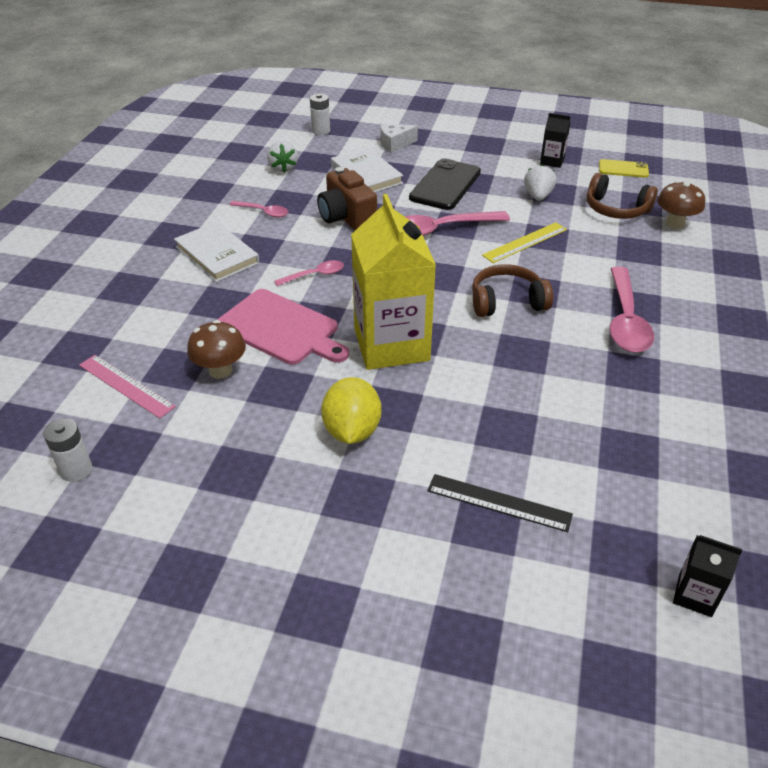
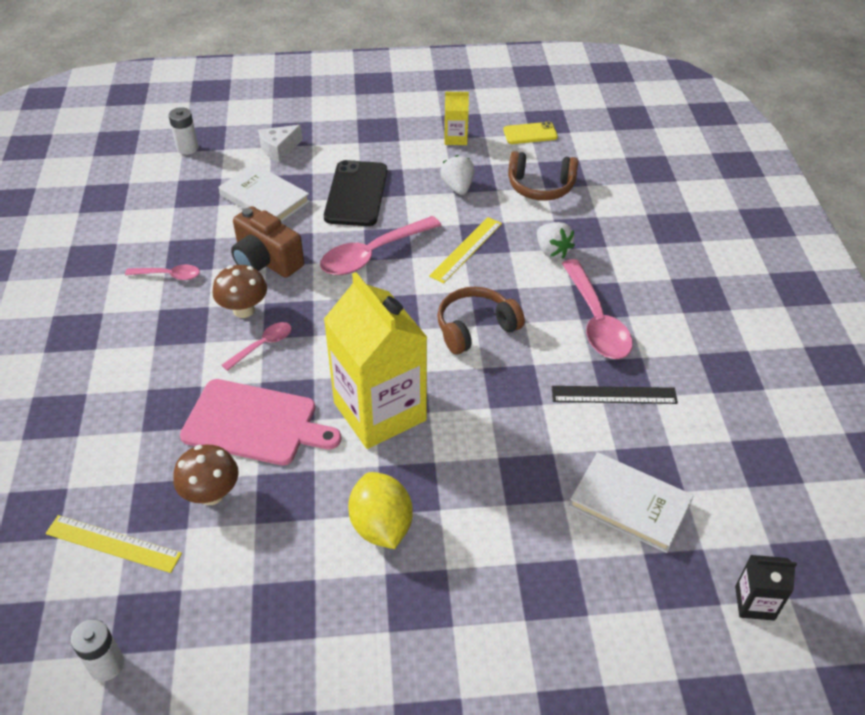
camera: 20 degrees left, 5 degrees up
(126, 385) = (113, 543): pink ruler -> yellow ruler
(217, 255) = (140, 346): white book -> white book (630, 504)
(283, 168) = (165, 210): white strawberry -> white strawberry (552, 251)
(498, 503) = (553, 563): black ruler -> black ruler (614, 395)
(552, 161) = (455, 138): black carton -> yellow carton
(675, 223) = (602, 192): brown mushroom -> brown mushroom (244, 310)

